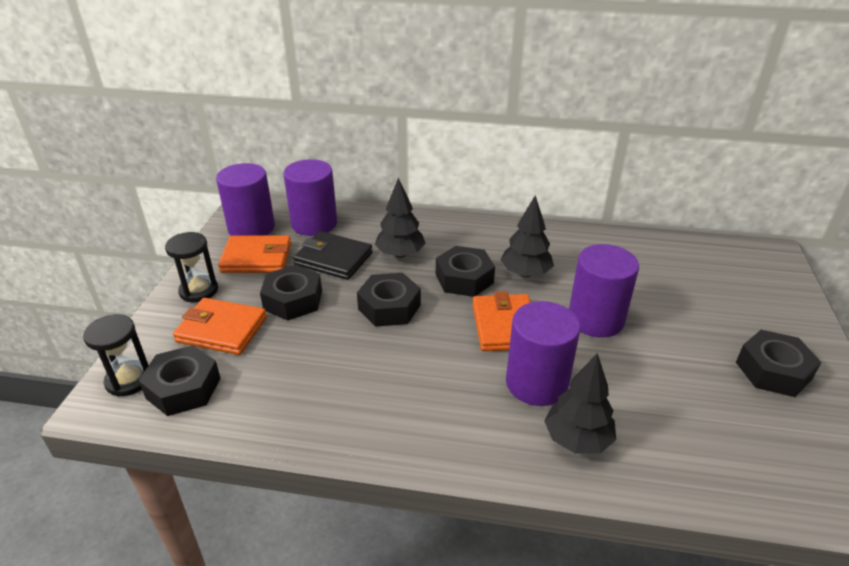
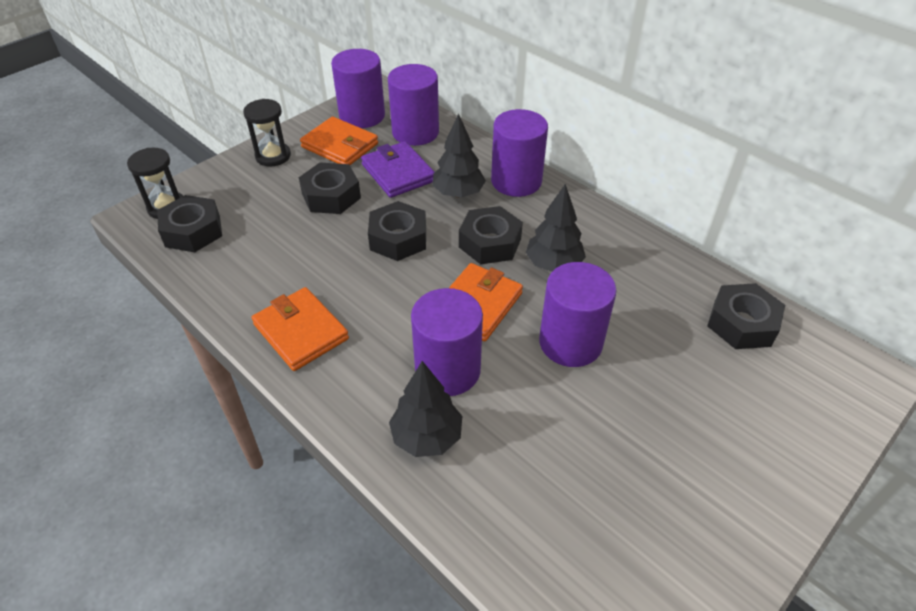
camera: 35 degrees right, 10 degrees up
(222, 330) = (258, 197): orange wallet -> orange wallet (300, 332)
(333, 259) = (398, 173): black wallet -> purple wallet
(434, 228) = (516, 181): none -> purple cylinder
(773, 371) = (699, 492): black nut -> black nut (742, 323)

